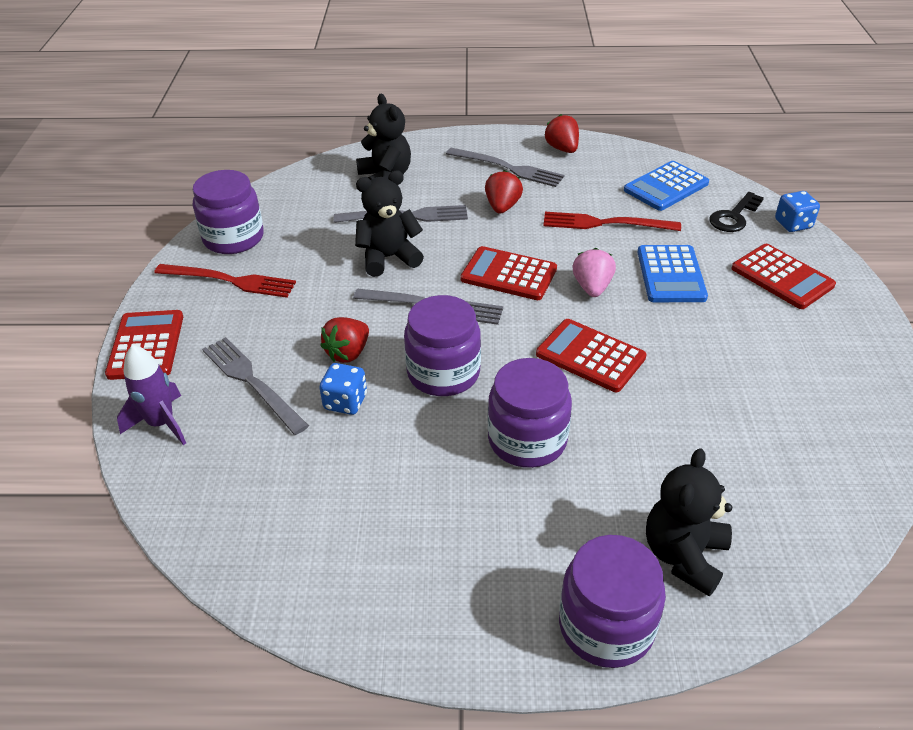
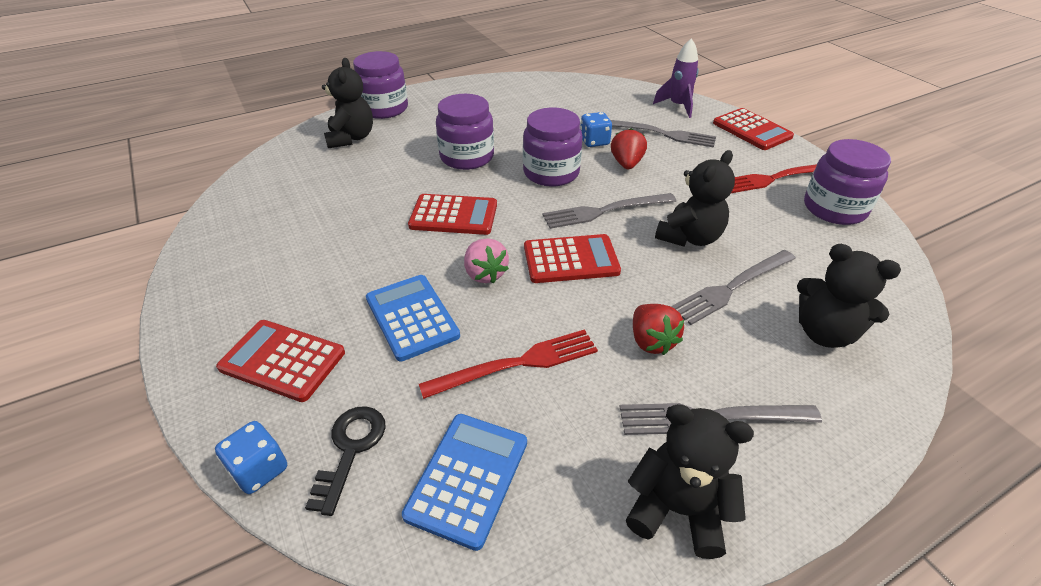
camera: 150 degrees right, 0 degrees up
(562, 149) = (677, 509): red strawberry -> black teddy bear

